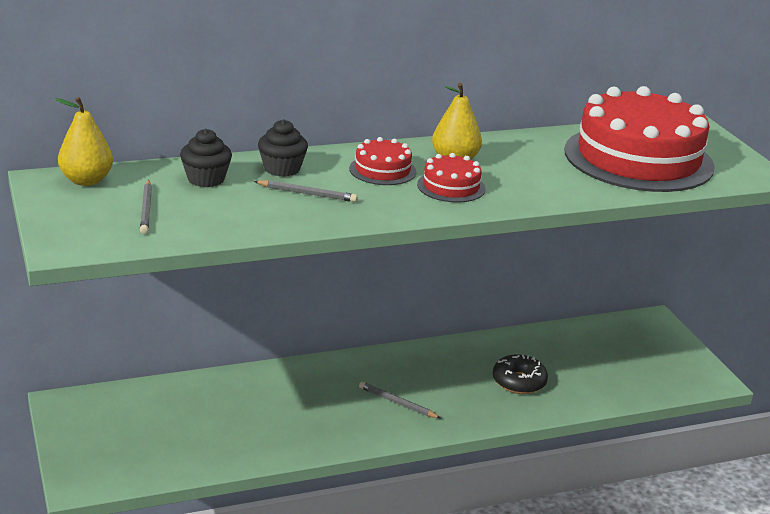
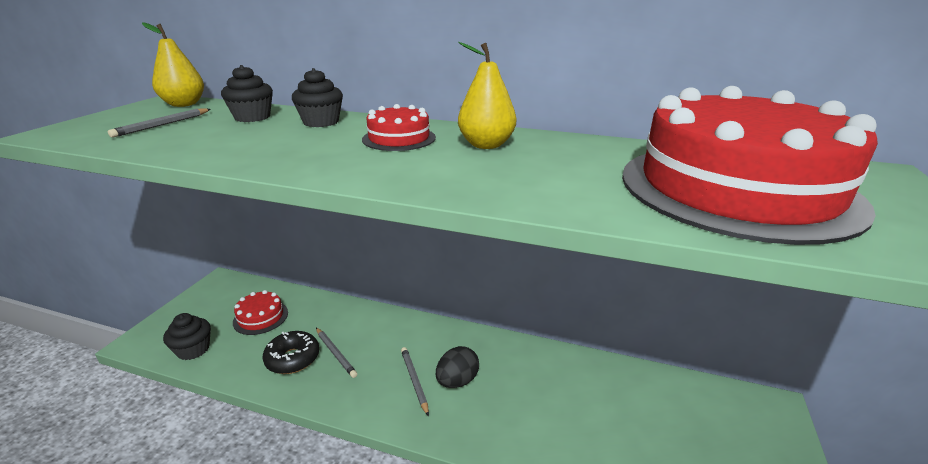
camera: 40 degrees right, 0 degrees up
(155, 465) = (193, 349): none -> black cupcake
(307, 194) = (293, 140): grey pencil -> grey pencil (335, 353)
(431, 389) = (457, 381): none -> black egg
(451, 187) = (434, 163): red cake -> red cake (260, 317)
(519, 382) = (547, 412): black donut -> black donut (293, 359)

